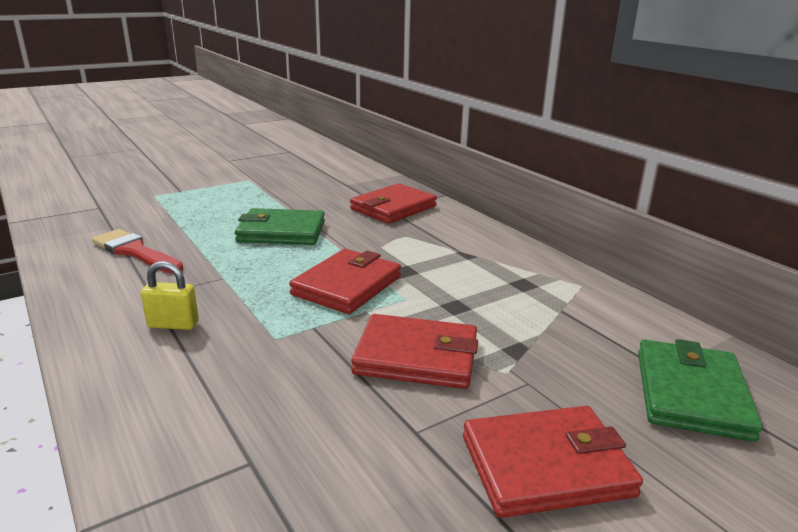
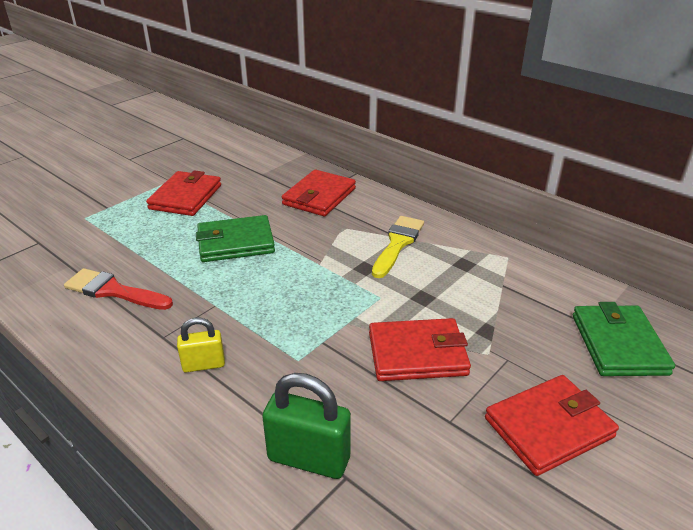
camera: 15 degrees left, 10 degrees up
(221, 433) = (309, 458): none -> green padlock
(347, 286) = (326, 293): red wallet -> red wallet (186, 197)
(455, 256) = (398, 244): none -> yellow brush

